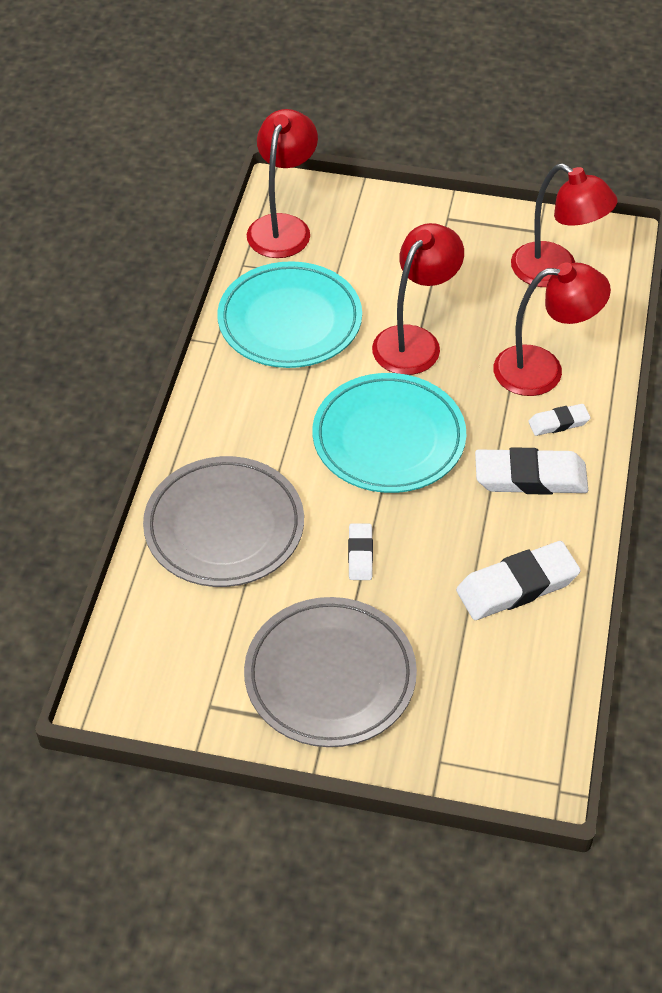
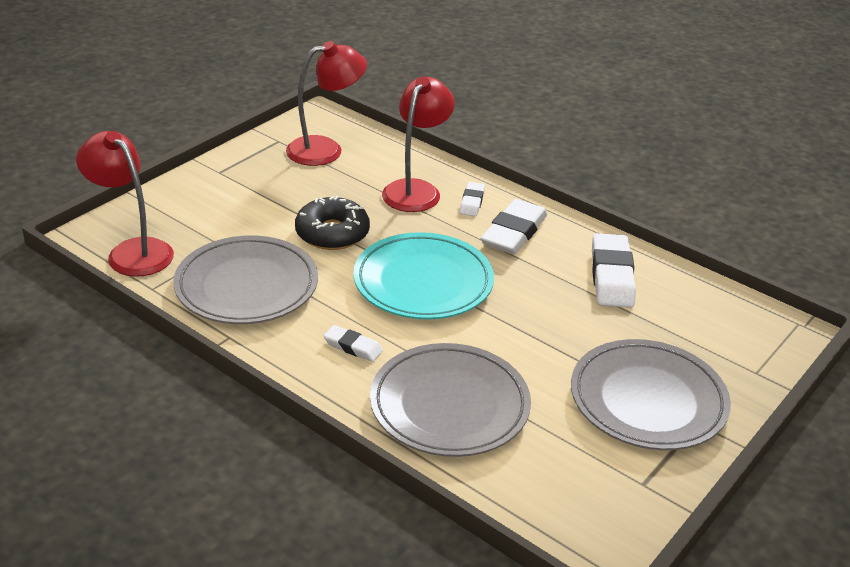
camera: 65 degrees left, 15 degrees down
(290, 321) = (247, 286): turquoise plate -> grey plate
(360, 554) = (532, 340): white eraser -> white eraser (353, 347)
(414, 341) = (332, 233): red lamp -> black donut

